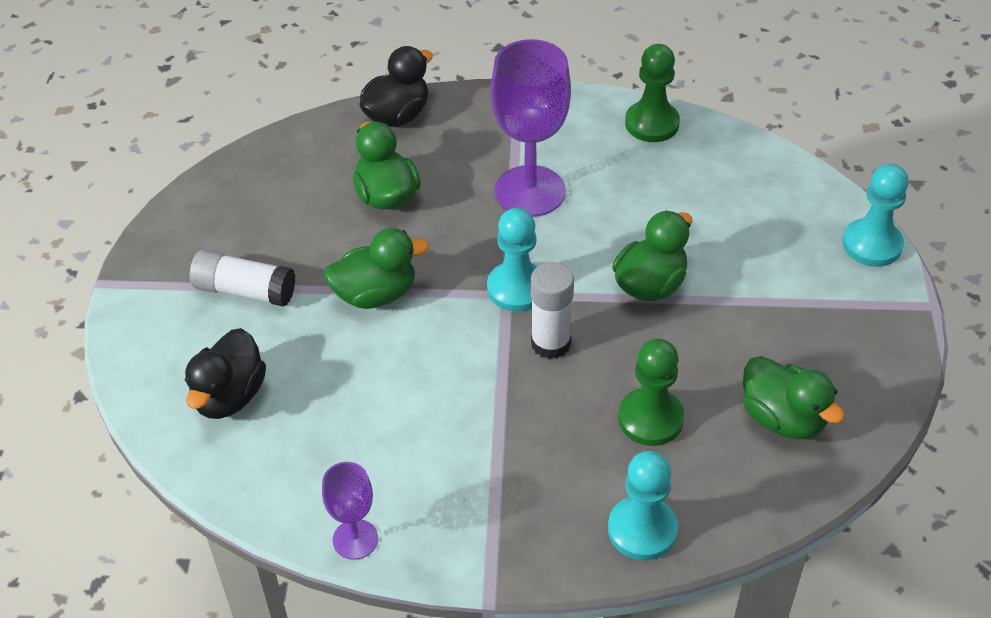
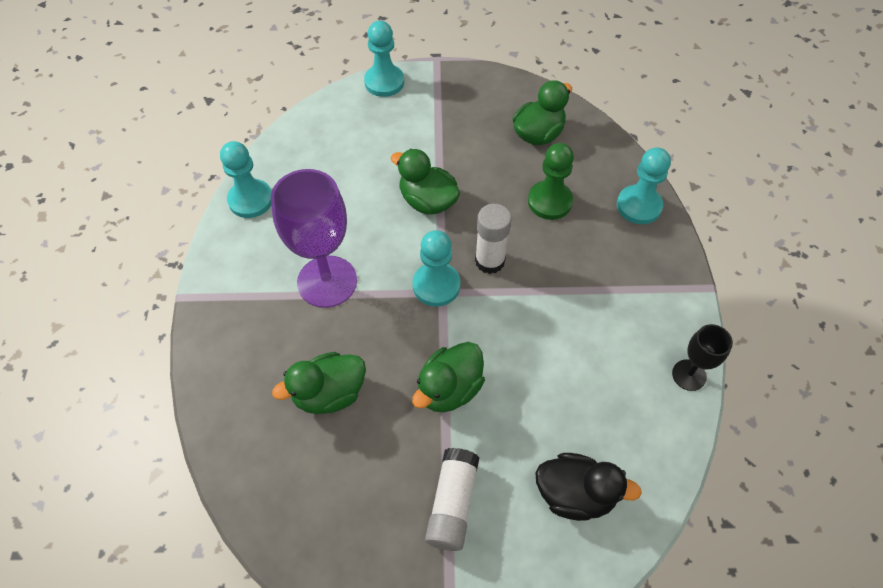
camera: 95 degrees left, 10 degrees up
(355, 539) = (689, 375): purple goblet -> black goblet
(375, 294) = (449, 389): green duck -> green duck turned 120 degrees counterclockwise
(397, 116) = (219, 396): black duck -> none
(652, 123) = (250, 200): green pawn -> turquoise pawn

